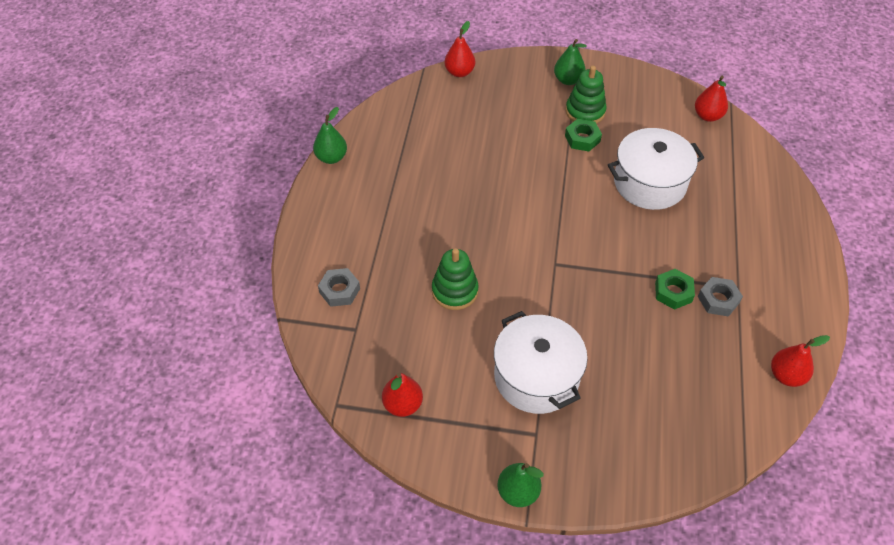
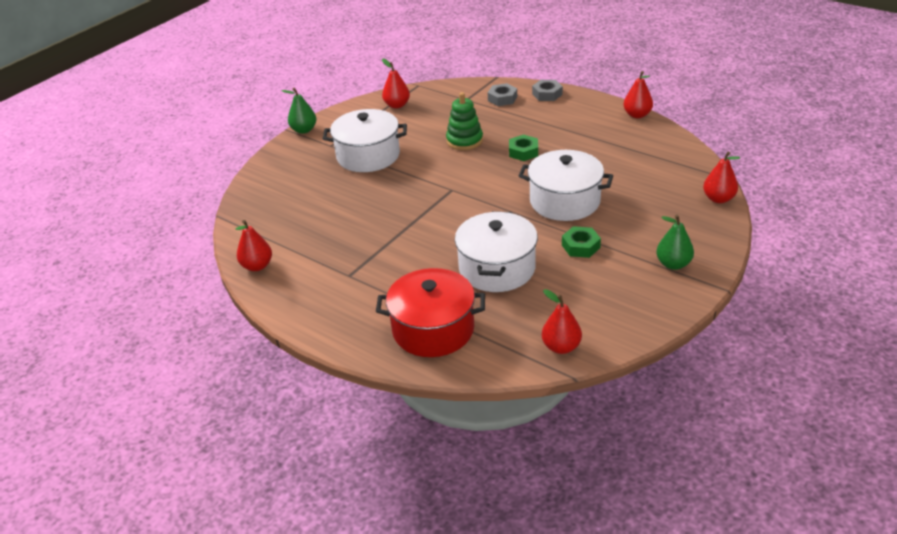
camera: 120 degrees right, 15 degrees down
(331, 157) = (637, 115): green pear -> red pear
(522, 168) = (564, 201): none -> white pot
(585, 111) = (618, 260): green stacking toy -> none
(673, 292) = (376, 238): green nut -> green nut (523, 152)
(718, 300) = (348, 259): grey nut -> grey nut (547, 94)
(752, 196) = (433, 329): none -> red pot

